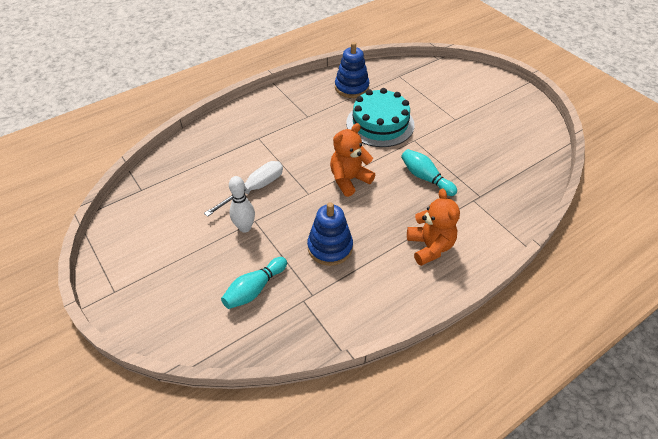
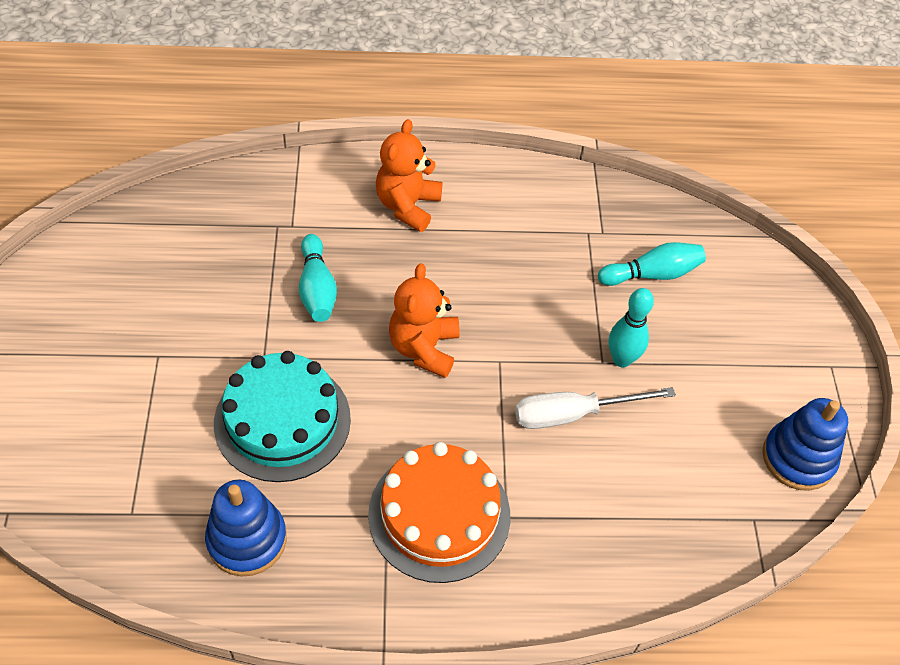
camera: 150 degrees left, 5 degrees up
(245, 227) = (622, 359): white bowling pin -> turquoise bowling pin
(287, 126) = (439, 515): none -> orange cake
(330, 247) = (527, 271): blue stacking toy -> blue stacking toy (798, 458)
(349, 180) = (424, 348): orange teddy bear -> orange teddy bear turned 105 degrees clockwise

